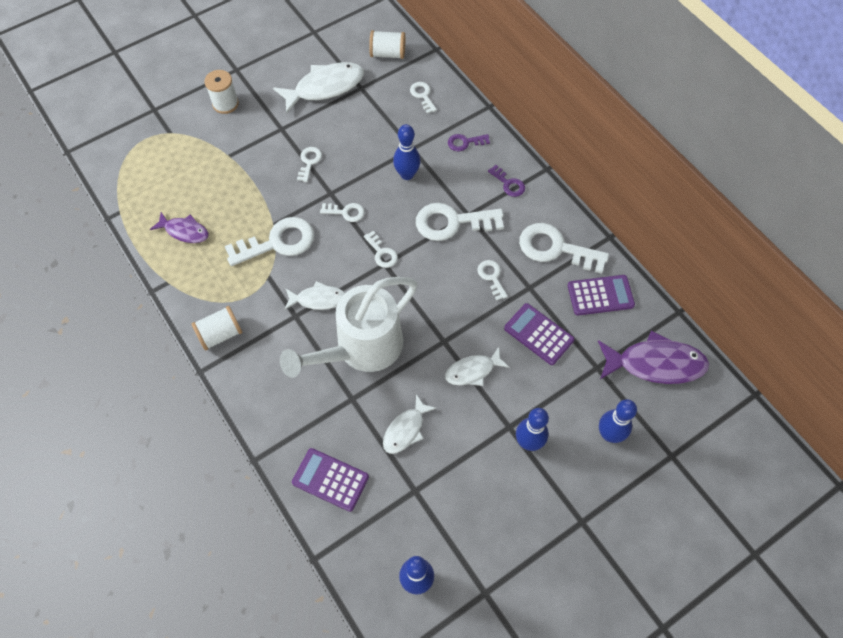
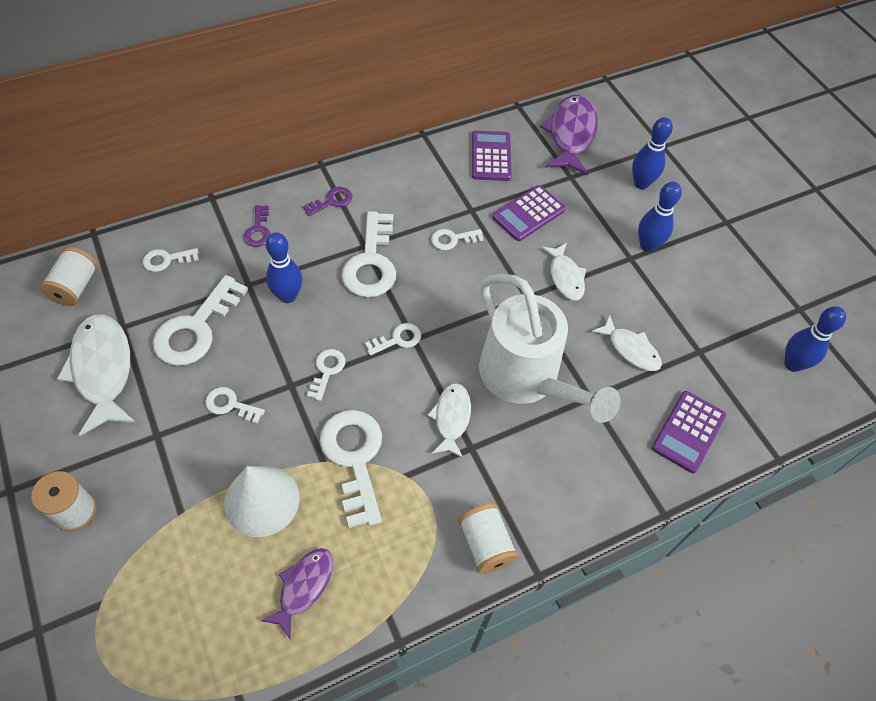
camera: 85 degrees left, 5 degrees down
(241, 196) = (262, 500): none -> white cone
(555, 248) = (427, 179): white key -> white key (196, 328)

